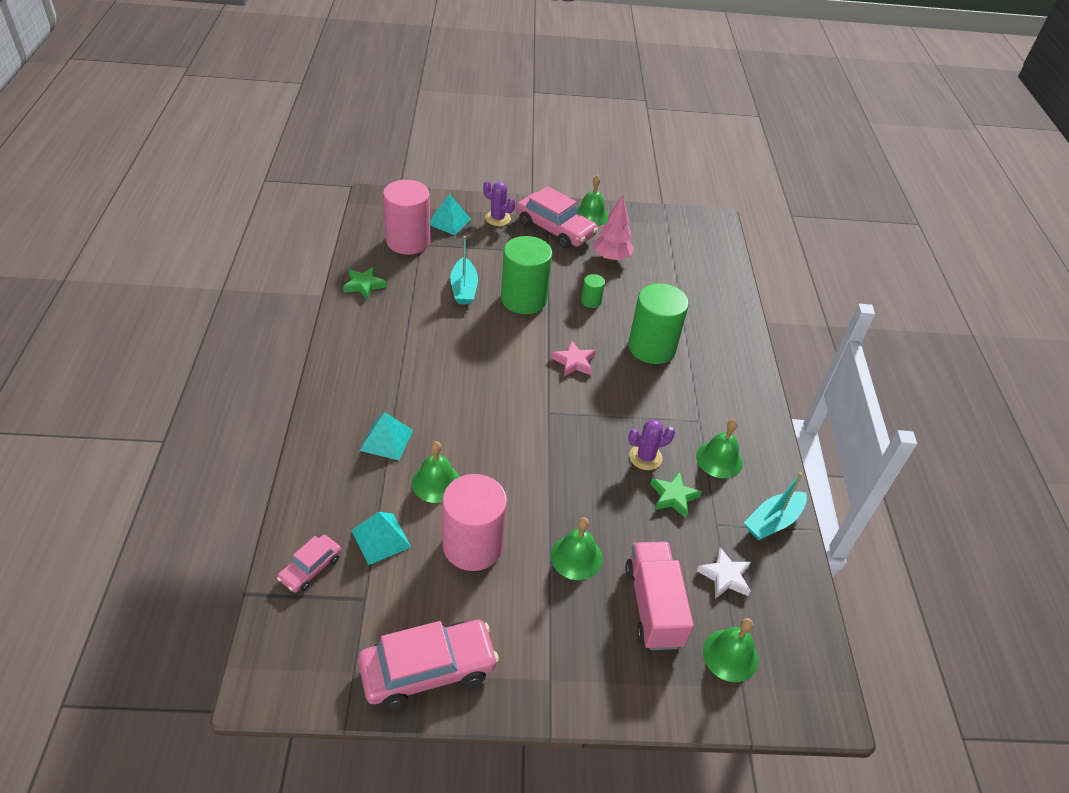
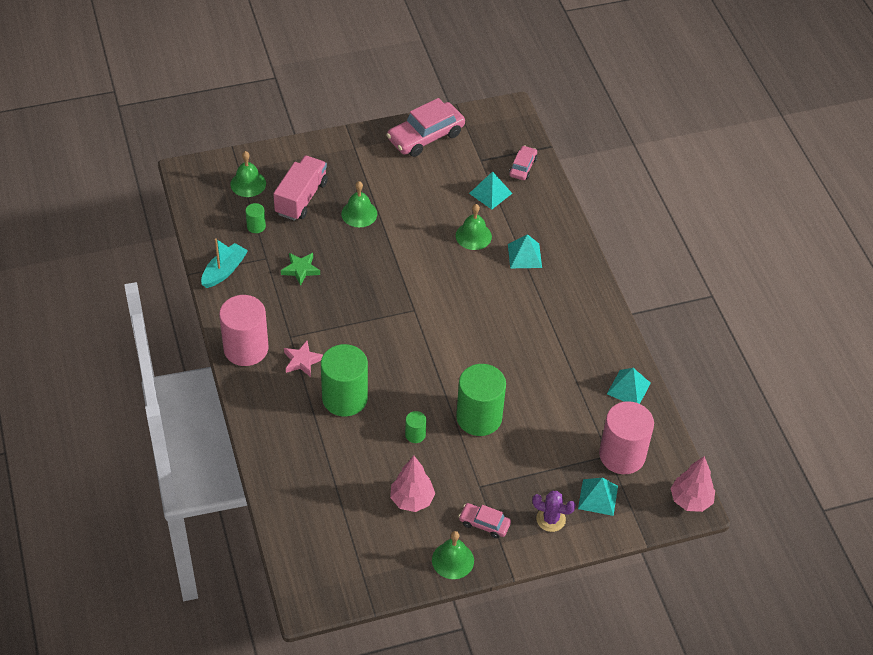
camera: 165 degrees right, 5 degrees up
(364, 285) = (628, 388): green star -> turquoise pyramid
(373, 201) = (690, 500): none -> pink tree
(464, 288) = (539, 412): turquoise boat -> none
(473, 545) = (430, 203): pink cylinder -> pink cylinder (246, 348)
(555, 229) = (484, 523): pink car -> pink car, size x0.53
(574, 362) = (409, 362): pink star -> pink star (302, 361)
(645, 457) = (328, 294): purple cactus -> none
(653, 606) = (301, 198): pink truck -> pink truck turned 135 degrees counterclockwise
(719, 459) = (269, 308): green bell -> none
(725, 576) = (256, 226): white star -> green cylinder

